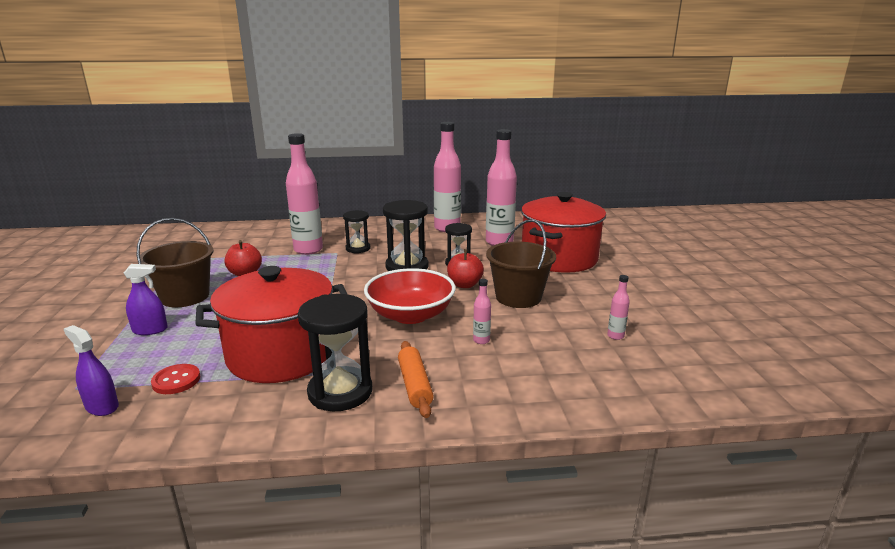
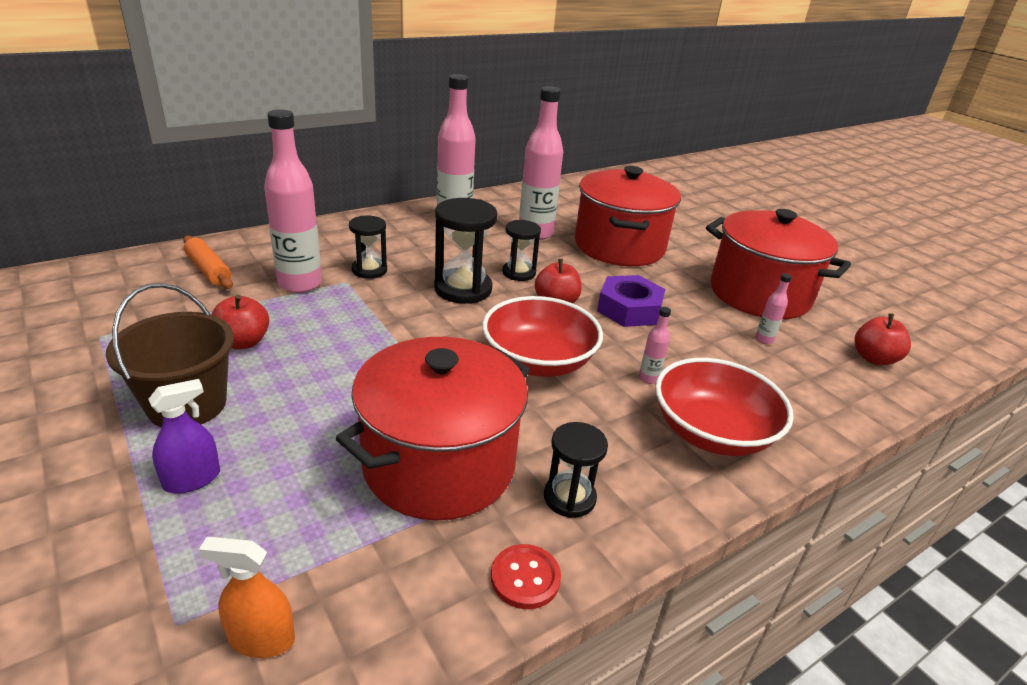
camera: 30 degrees left, 10 degrees up
(102, 406) = (261, 638): purple spray bottle -> orange spray bottle
(176, 380) = (333, 553): red button -> red button (525, 578)
(340, 392) = (569, 497): black hourglass -> black hourglass, size x0.62
(415, 385) = (640, 460): orange rolling pin -> orange rolling pin (209, 270)
(491, 383) = (711, 432): none -> red bowl
(518, 297) = (629, 309): brown bucket -> purple nut
(651, 306) = (759, 294): none -> red pot
(714, 369) = (873, 358): none -> red apple

